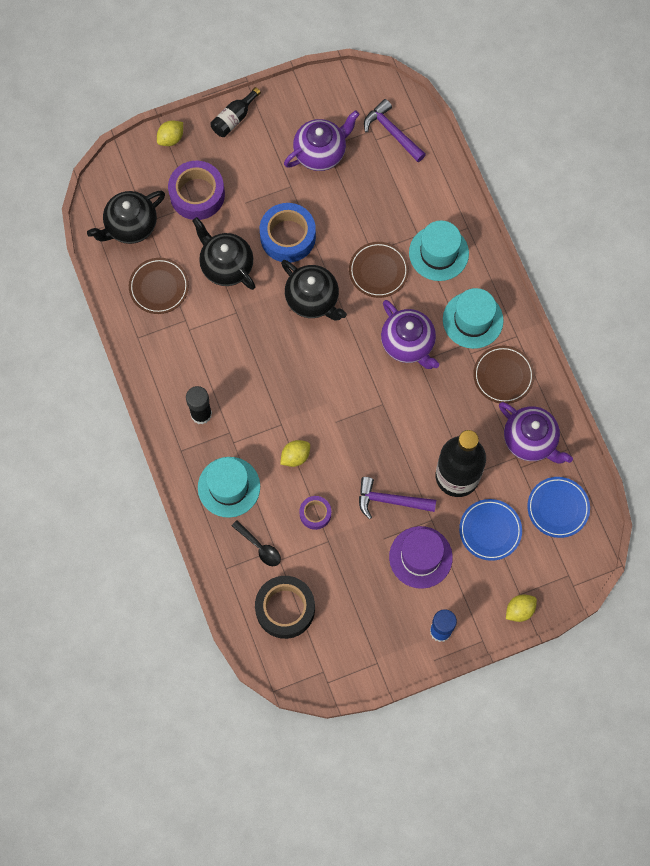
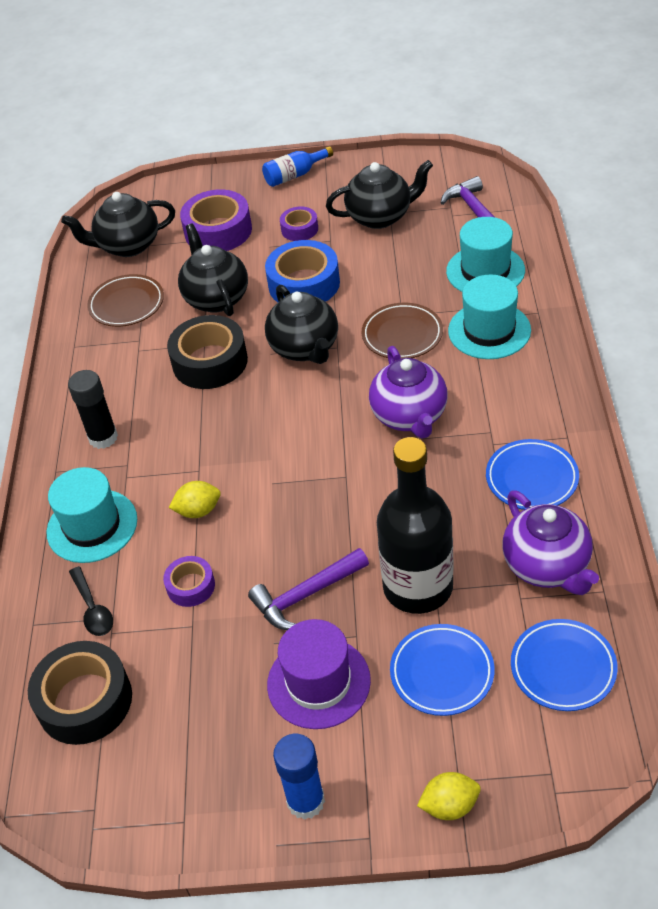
camera: 25 degrees right, 25 degrees down
(171, 138) = (216, 181): yellow lemon -> none
(234, 118) = (294, 175): black bottle -> blue bottle
(248, 328) = (210, 361): none -> black tape
(262, 179) = (299, 229): none -> purple tape
(321, 152) = (380, 216): purple teapot -> black teapot
(390, 500) = (306, 595): purple hammer -> purple hammer turned 60 degrees counterclockwise
(472, 320) = (510, 407): turquoise hat -> turquoise hat (485, 271)
(503, 376) = (531, 478): brown plate -> blue plate

